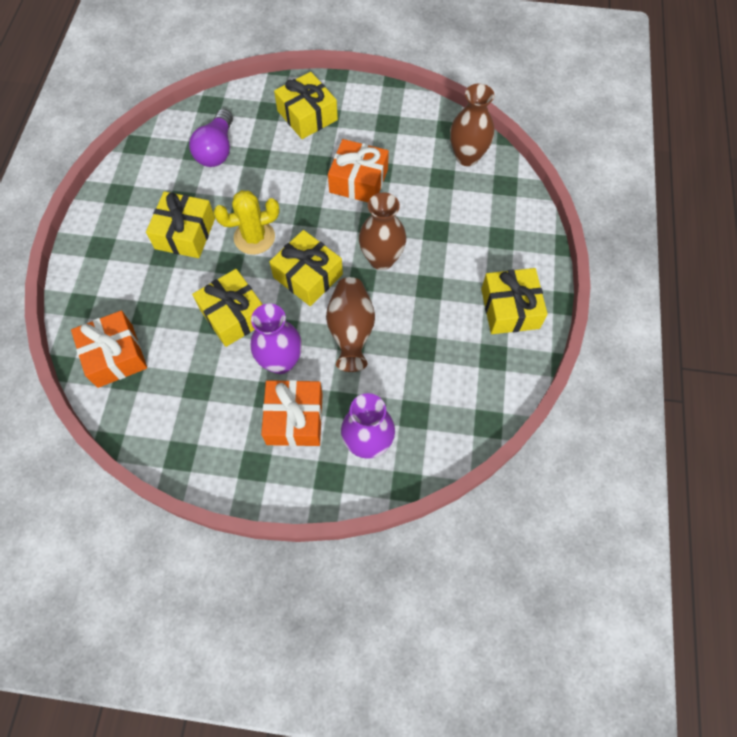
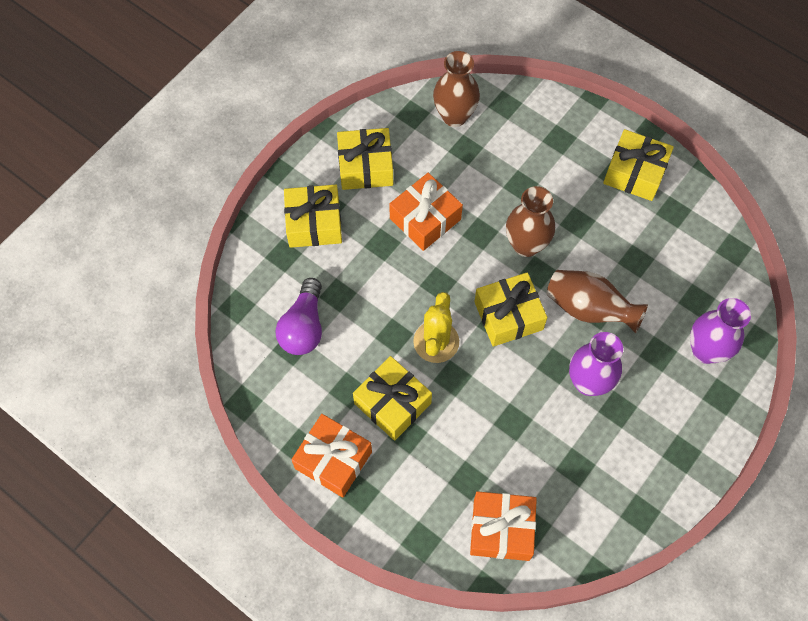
camera: 60 degrees left, 0 degrees up
(217, 150) = (303, 327): purple light bulb -> purple light bulb turned 60 degrees clockwise
(234, 315) = (515, 400): yellow gift -> yellow gift (365, 166)
(294, 419) = (652, 398): orange gift -> orange gift (333, 460)

